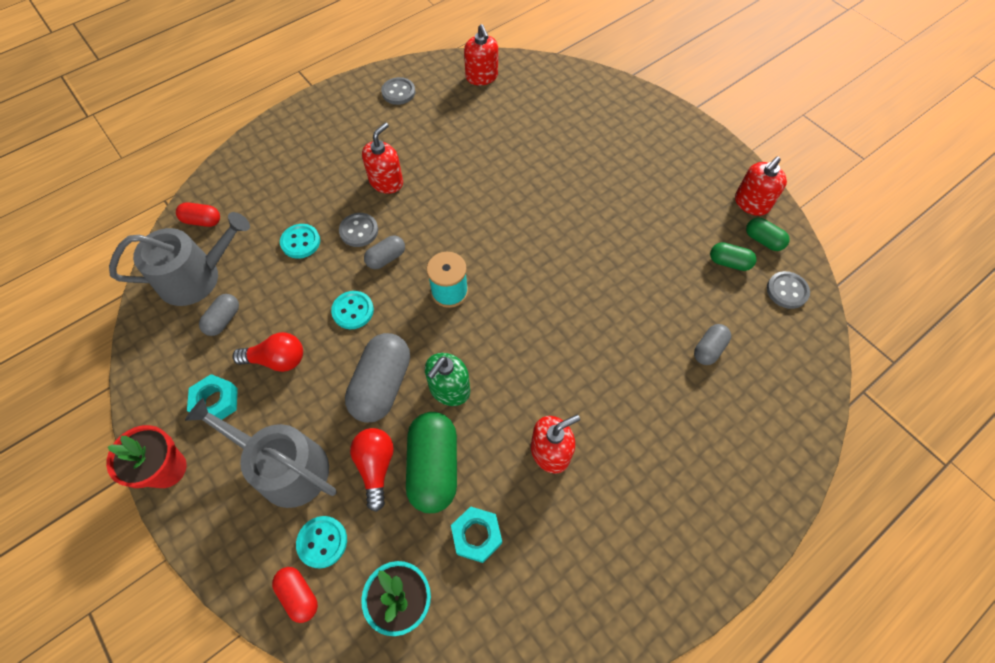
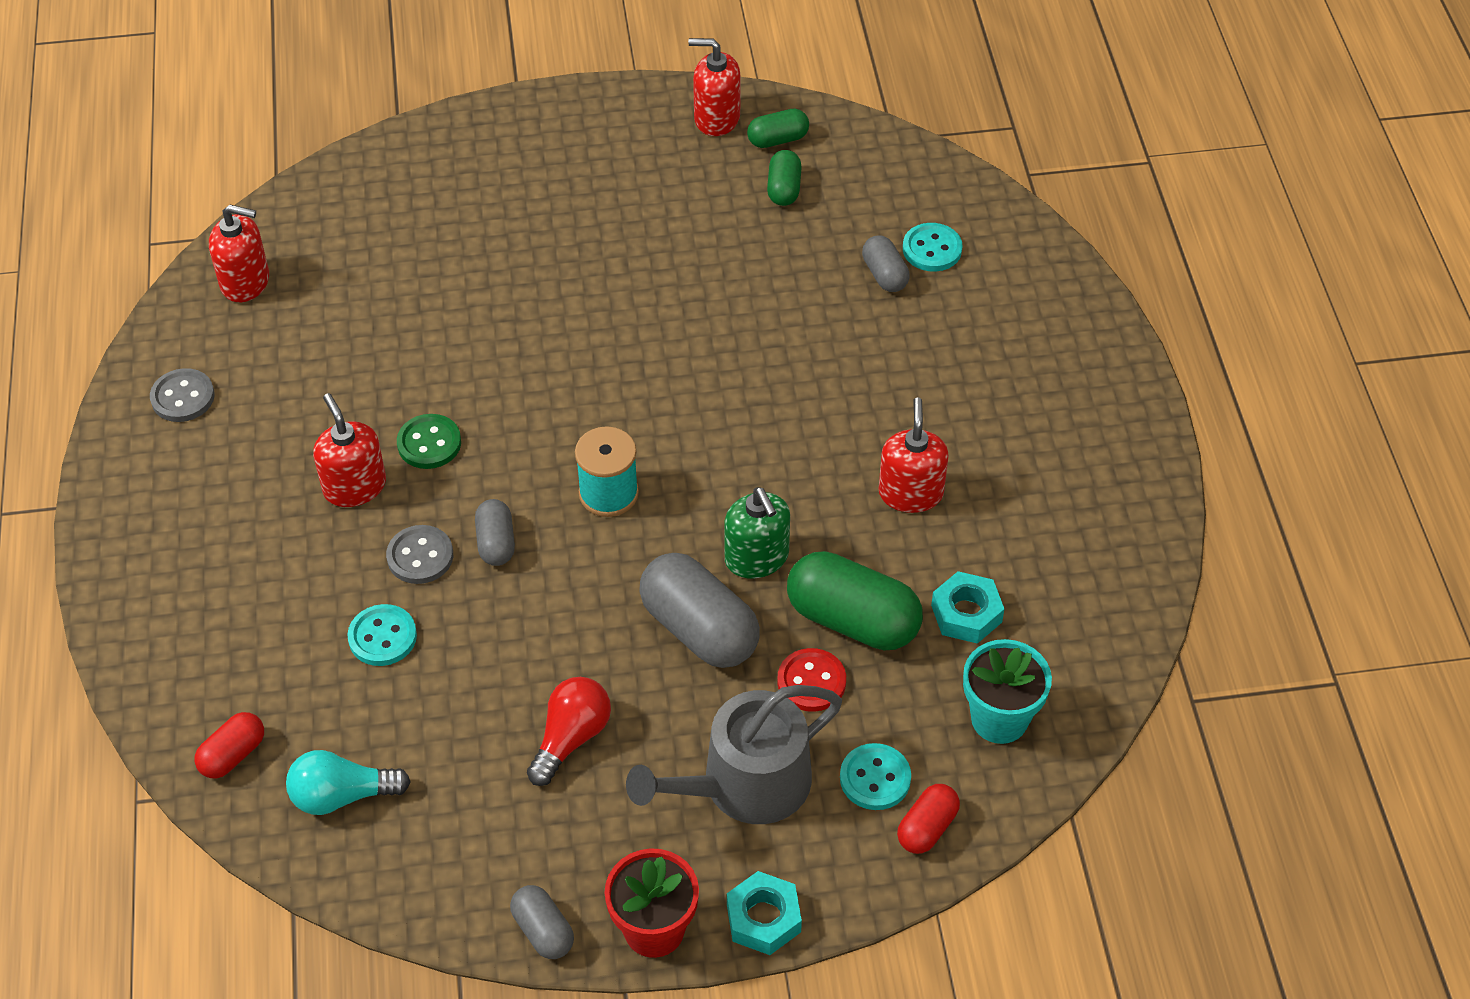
camera: 60 degrees left, 10 degrees down
(197, 277) = (342, 795): grey watering can -> turquoise light bulb
(216, 401) = (587, 836): turquoise nut -> turquoise nut (763, 918)
(224, 320) = (451, 784): grey capsule -> grey capsule (543, 931)
(299, 595) = (927, 828): red capsule -> red capsule turned 45 degrees counterclockwise
(353, 311) = (556, 617): turquoise button -> turquoise button (932, 249)
(376, 466) = (811, 682): red light bulb -> red button
(432, 197) = (429, 443): none -> green button
(729, 262) = (784, 189): green capsule -> green capsule turned 45 degrees counterclockwise
(751, 203) = (716, 118): red soap dispenser -> red soap dispenser turned 120 degrees clockwise
(787, 291) = (862, 160): grey button -> none

